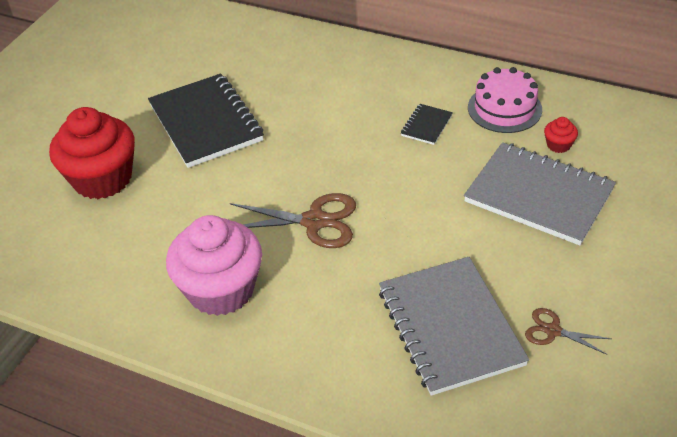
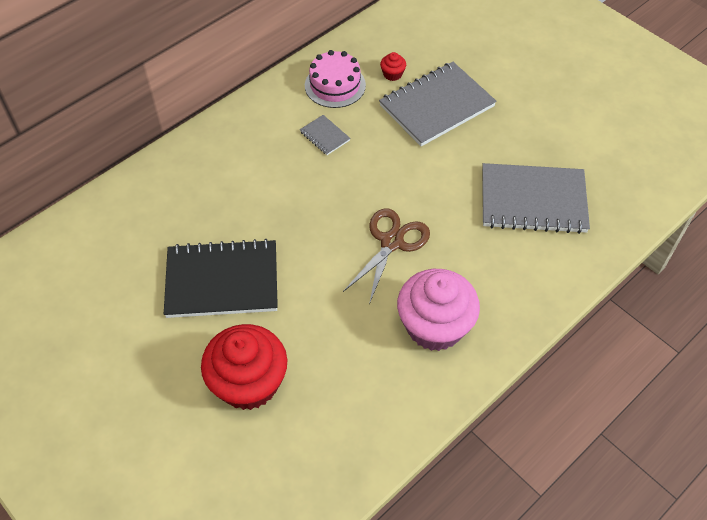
camera: 70 degrees left, 10 degrees up
(426, 125) = (325, 136): black notebook -> grey notebook
(553, 331) = (558, 150): brown scissors -> none

